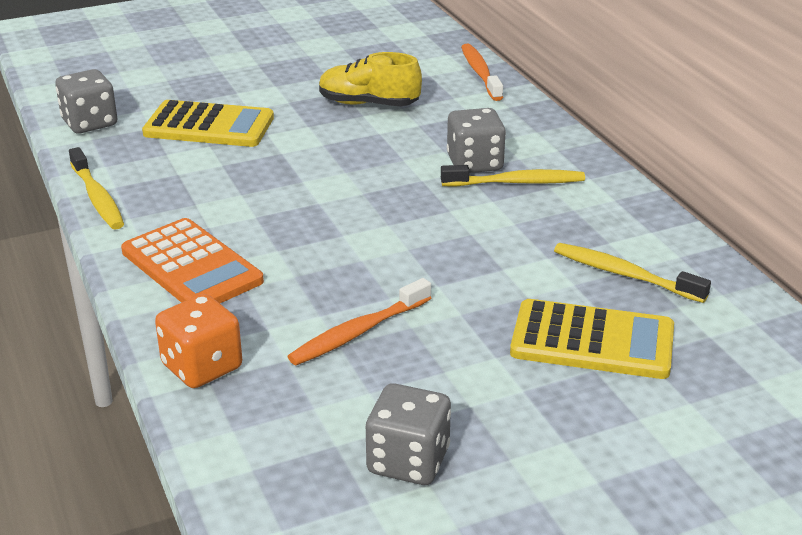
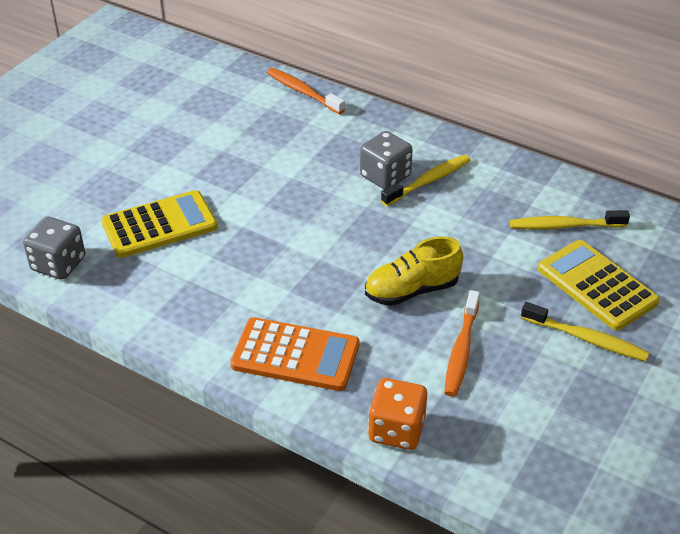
camera: 35 degrees left, 10 degrees up
(97, 198) = (153, 331): yellow toothbrush -> yellow toothbrush (586, 339)
(368, 104) = (255, 153): yellow shoe -> yellow shoe (411, 290)
(408, 461) = (589, 426): grey dice -> none
(592, 341) = (597, 285): yellow calculator -> yellow calculator turned 105 degrees counterclockwise

